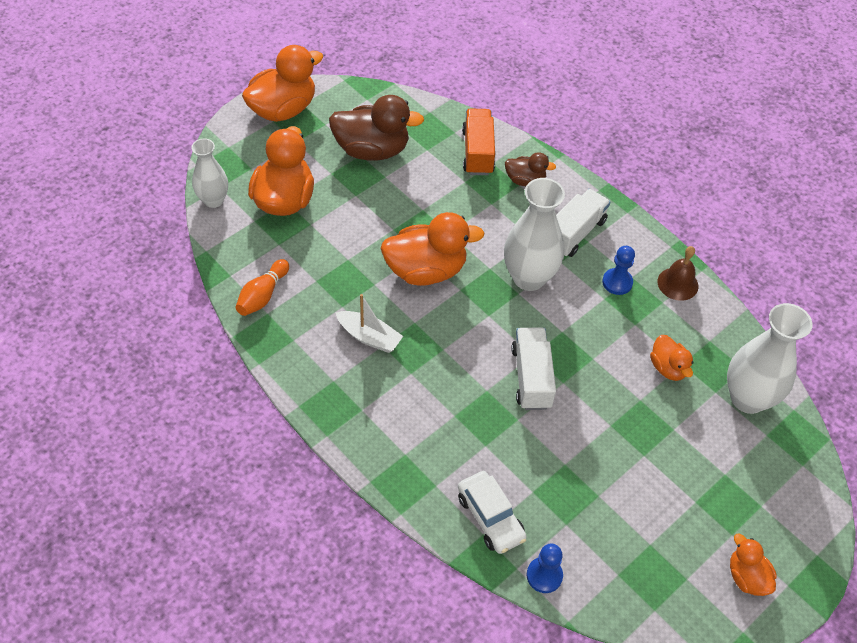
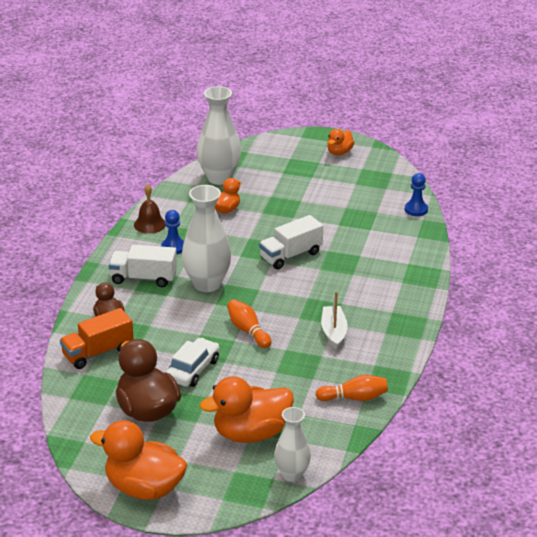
camera: 120 degrees left, 20 degrees down
(426, 270) = (248, 331): orange duck -> orange bowling pin
(490, 517) = (404, 237): white car -> white car (193, 369)

